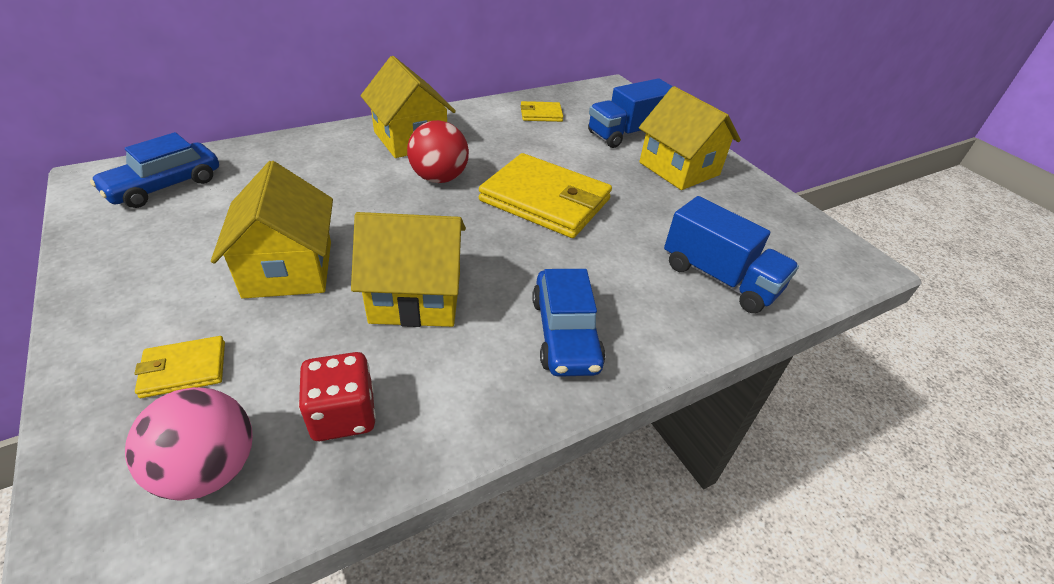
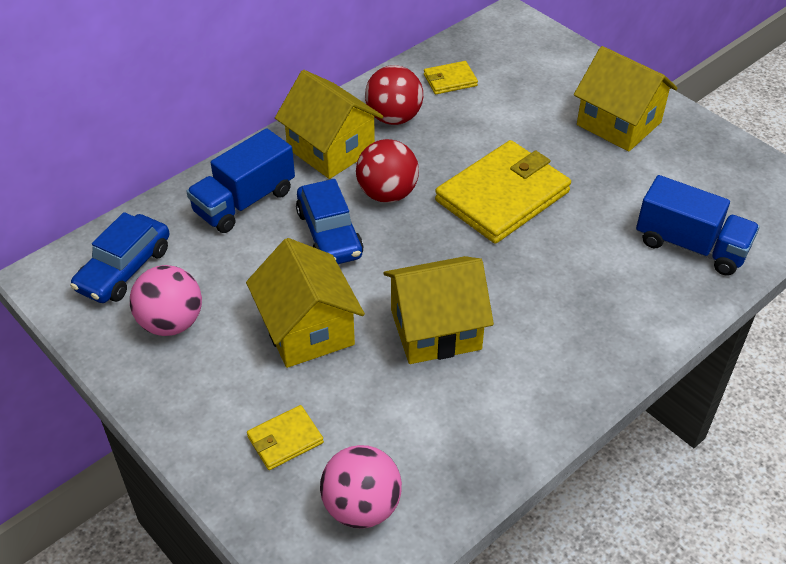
camera: 10 degrees left, 5 degrees up
(166, 235) = (171, 323): none -> pink ball
(343, 415) = (435, 444): red dice -> none
(478, 129) = (394, 118): none -> red ball
(545, 200) = (502, 196): yellow wallet -> yellow wallet turned 60 degrees counterclockwise
(565, 333) = (577, 333): blue car -> blue car (329, 234)
(628, 133) = (552, 87): blue truck -> blue truck (244, 202)

